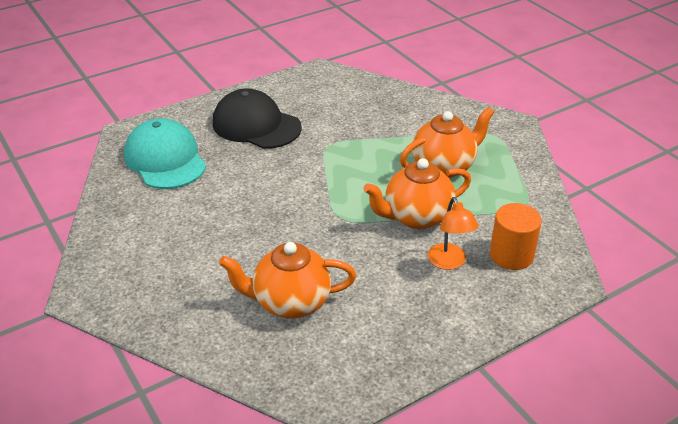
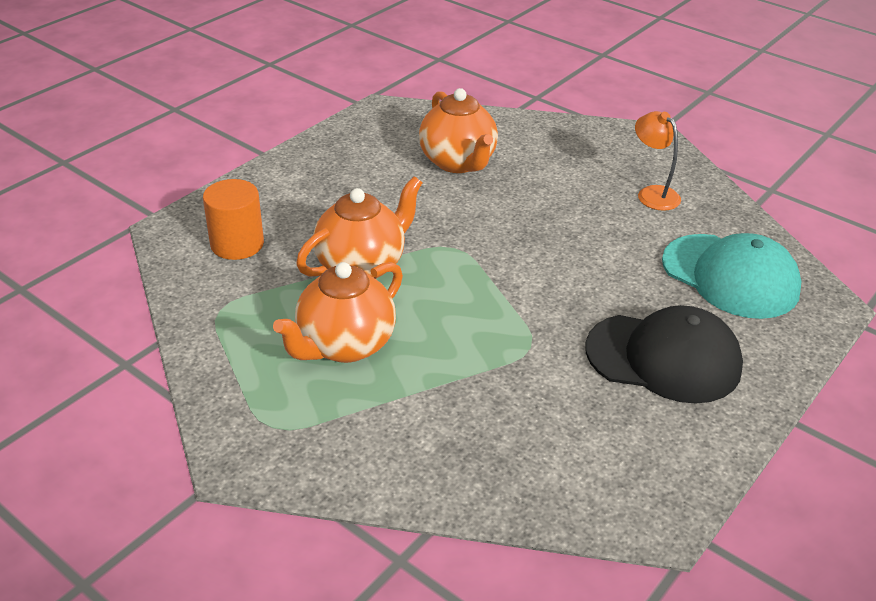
camera: 160 degrees right, 0 degrees up
(290, 302) = (458, 162): orange teapot -> orange teapot turned 90 degrees clockwise
(449, 262) = (309, 223): orange lamp -> orange lamp (652, 193)

